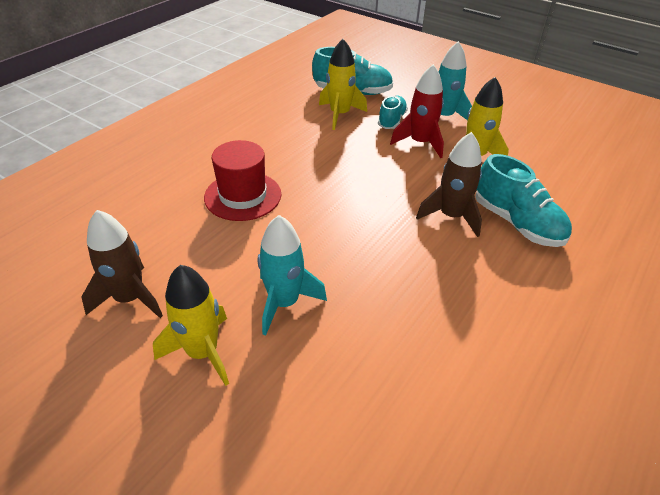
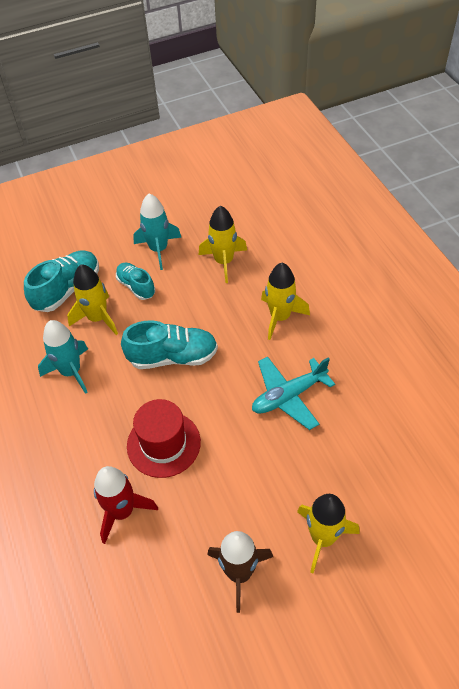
camera: 55 degrees left, 10 degrees up
(284, 303) = (304, 466): turquoise rocket -> turquoise rocket (71, 372)
(361, 258) = (288, 396): none -> turquoise plane
(420, 143) = (181, 285): red rocket -> red rocket (122, 512)
(451, 216) = (280, 317): brown rocket -> yellow rocket
(517, 223) = (310, 284): turquoise shoe -> turquoise shoe (173, 357)

